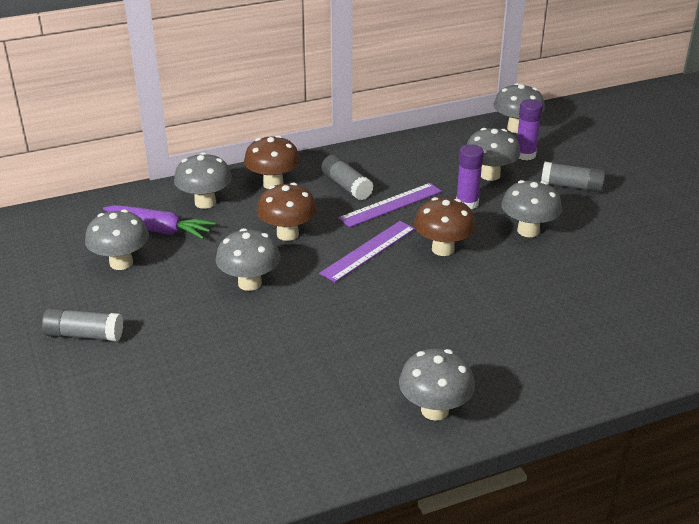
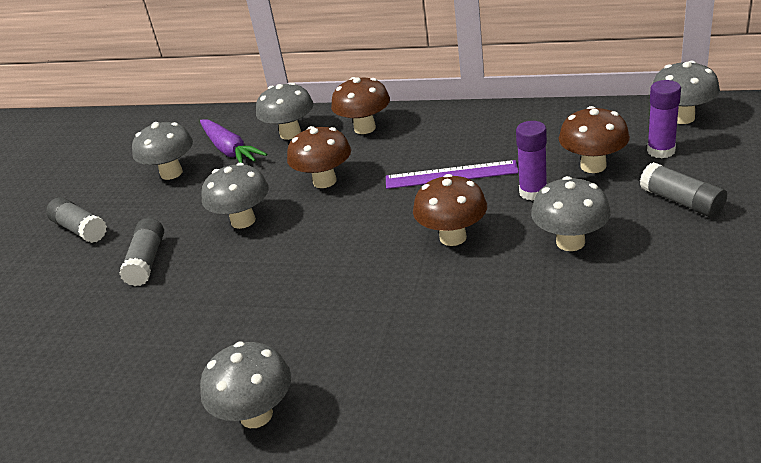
camera: 40 degrees right, 0 degrees up
(346, 186) = (428, 145): grey glue stick -> grey glue stick (147, 261)
(368, 250) = (378, 218): purple ruler -> none
(490, 175) = (593, 166): grey mushroom -> brown mushroom

